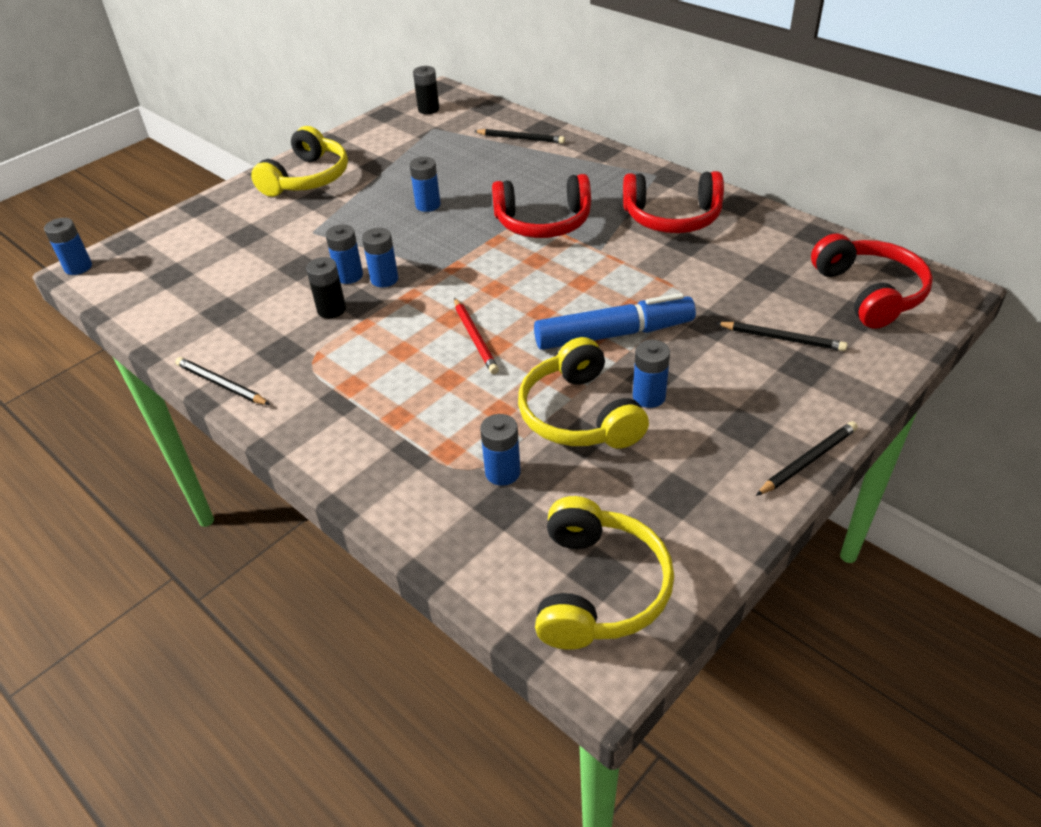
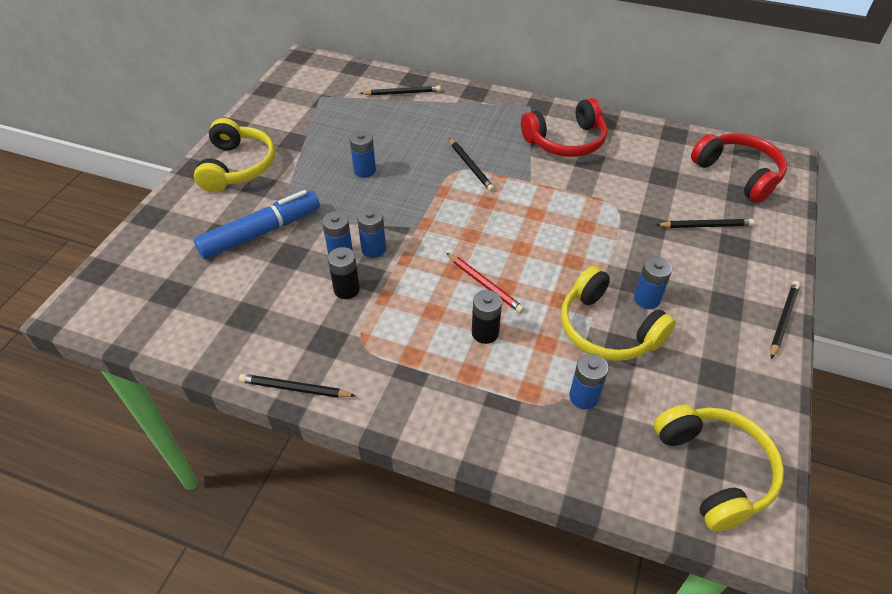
camera: 25 degrees left, 5 degrees up
(78, 267) = (67, 308): blue battery -> none
(428, 109) = (304, 79): black battery -> black battery (485, 333)
(543, 222) = (470, 166): red headphones -> black pencil
(614, 334) = (588, 253): blue marker -> blue marker (261, 232)

